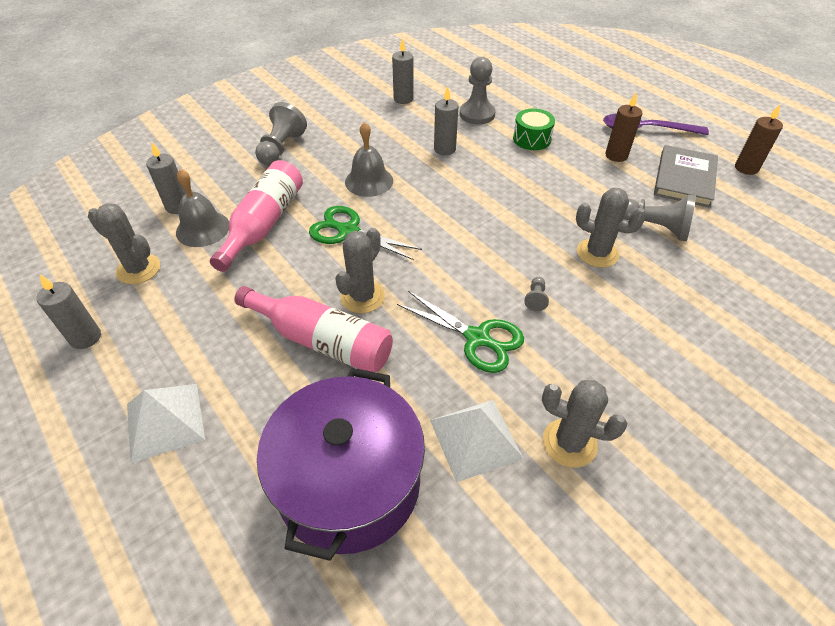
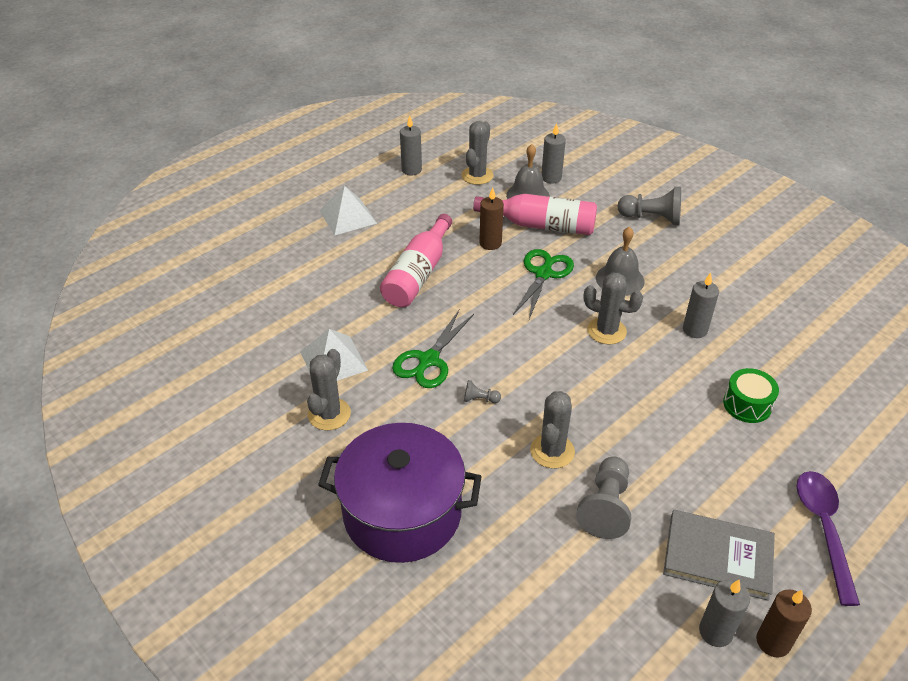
camera: 85 degrees right, 5 degrees down
(349, 483) = (302, 300): purple pot -> purple pot (402, 513)
(362, 297) = (466, 290): grey cactus -> grey cactus (606, 331)
(403, 99) = (783, 291): grey candle -> grey candle (715, 632)
(477, 114) = (779, 355): grey pawn -> none
(616, 155) = (744, 487): brown candle -> brown candle (490, 243)

